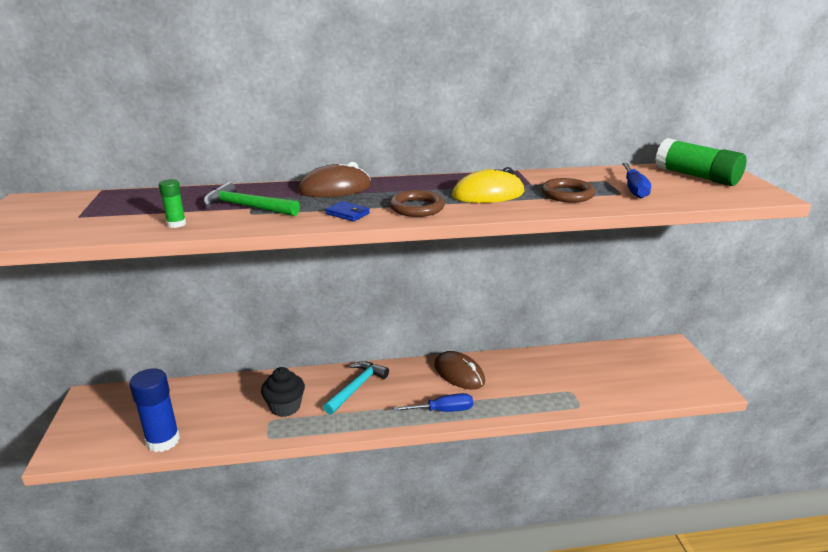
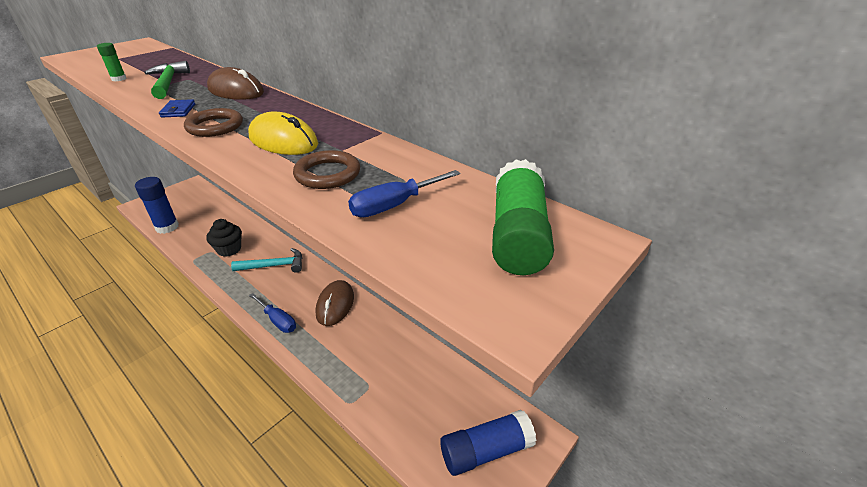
camera: 50 degrees right, 10 degrees up
(668, 368) = (486, 451): none -> blue glue stick

